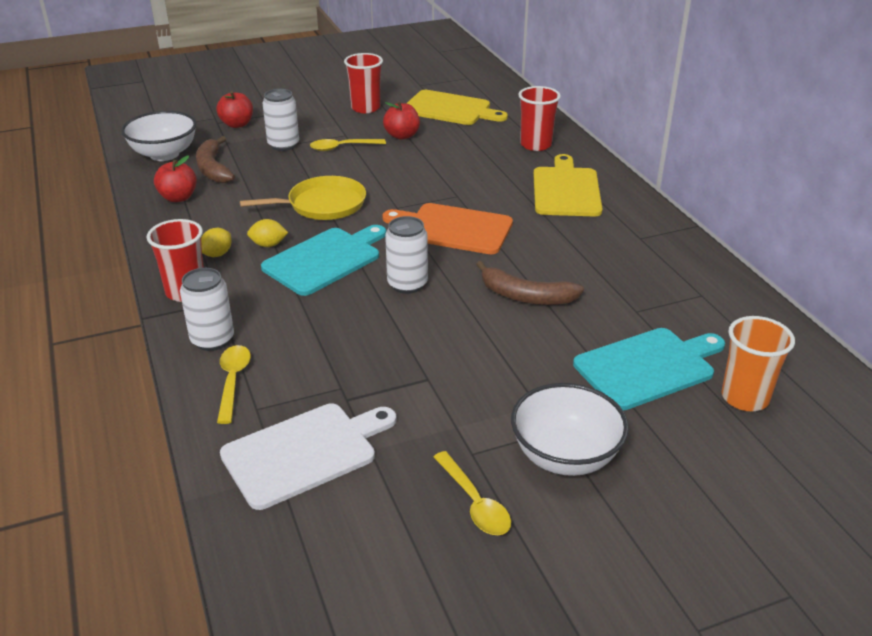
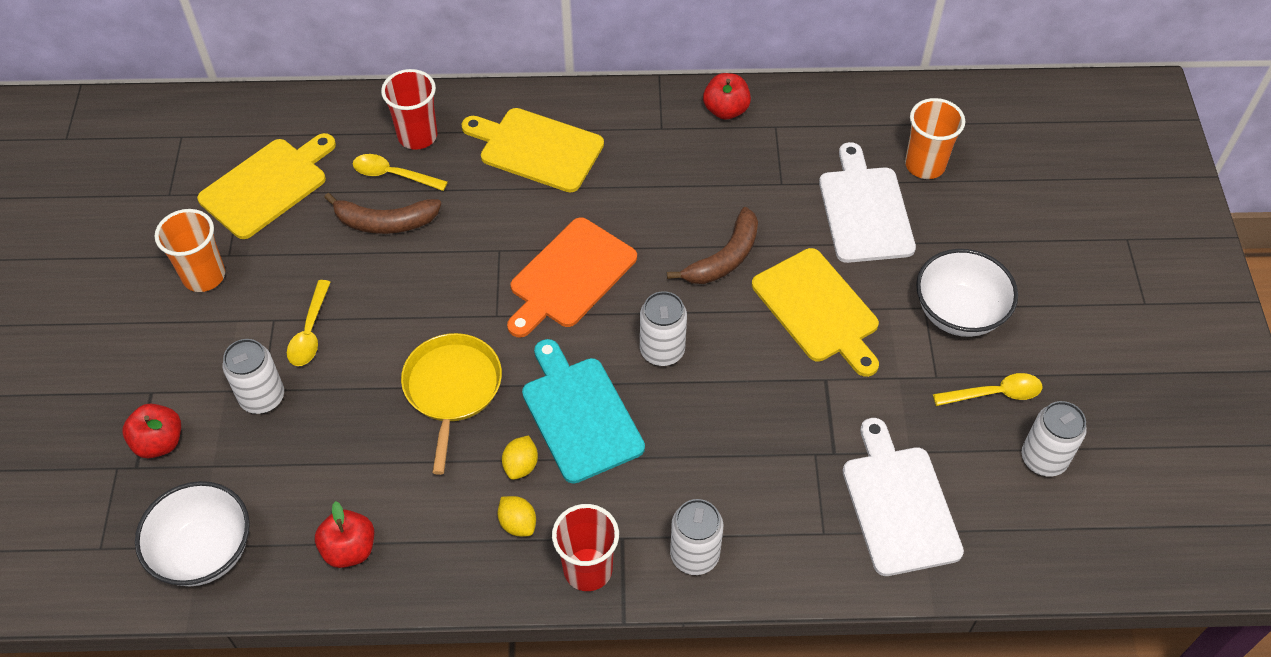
camera: 70 degrees left, 20 degrees up
(213, 168) = (286, 495): brown banana -> brown banana (385, 222)
(233, 381) = (774, 547): yellow spoon -> yellow spoon (393, 175)
(365, 108) = (204, 276): red cup -> orange cup
(402, 136) = (314, 259): red apple -> red apple (726, 110)
(406, 559) = (1043, 459): none -> white can
(505, 359) = (817, 309): none -> yellow cutting board
(648, 367) = (865, 210): turquoise cutting board -> white cutting board

